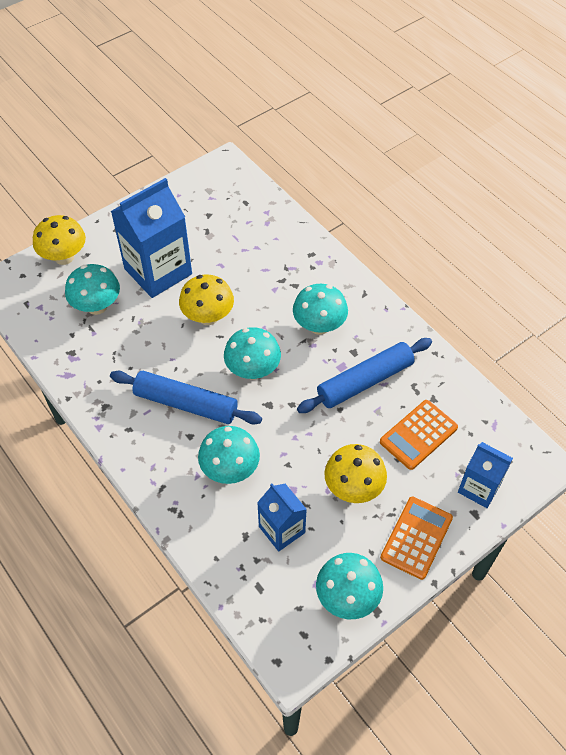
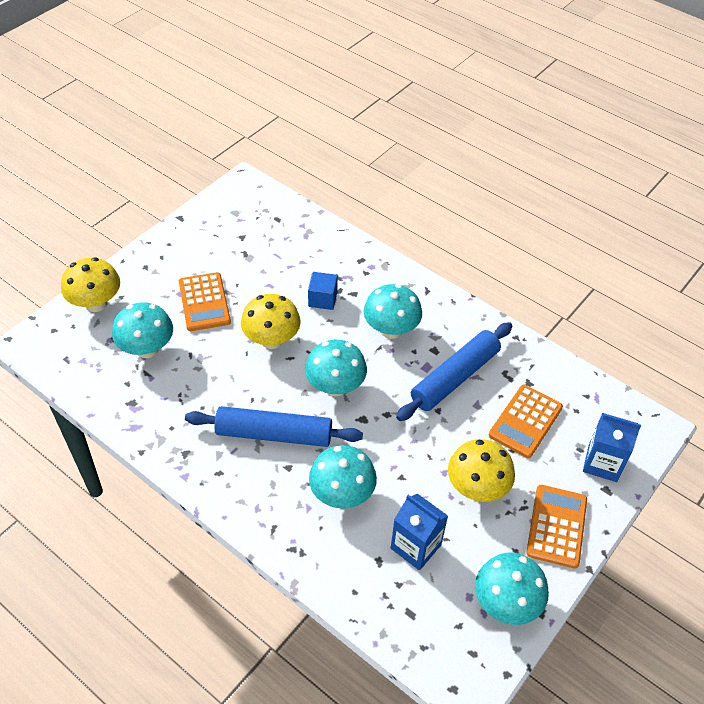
camera: 15 degrees left, 5 degrees down
(158, 271) = (204, 302): blue carton -> orange calculator
(265, 286) = (322, 299): none -> blue cube

